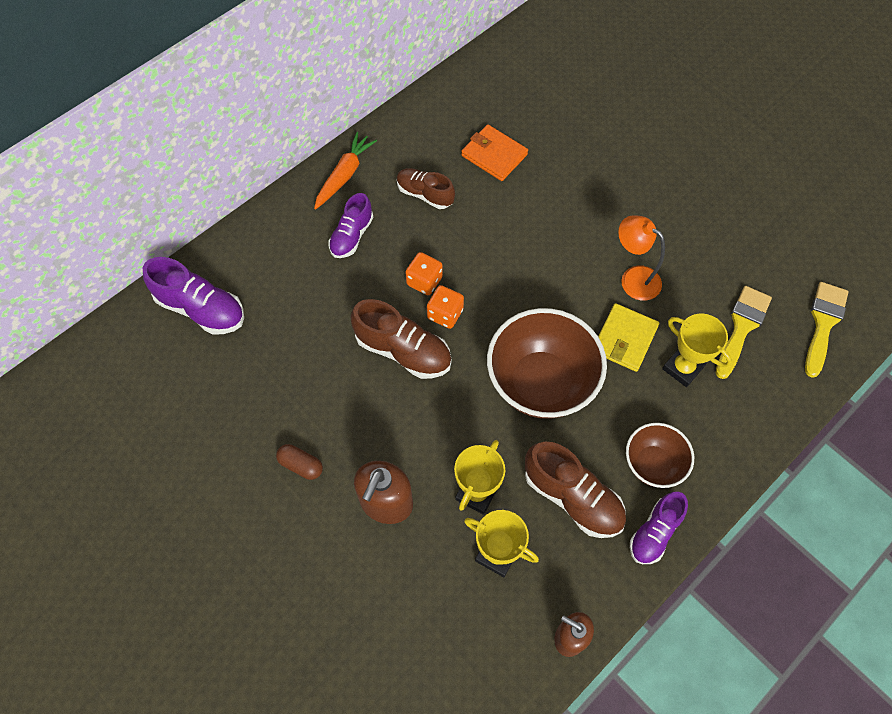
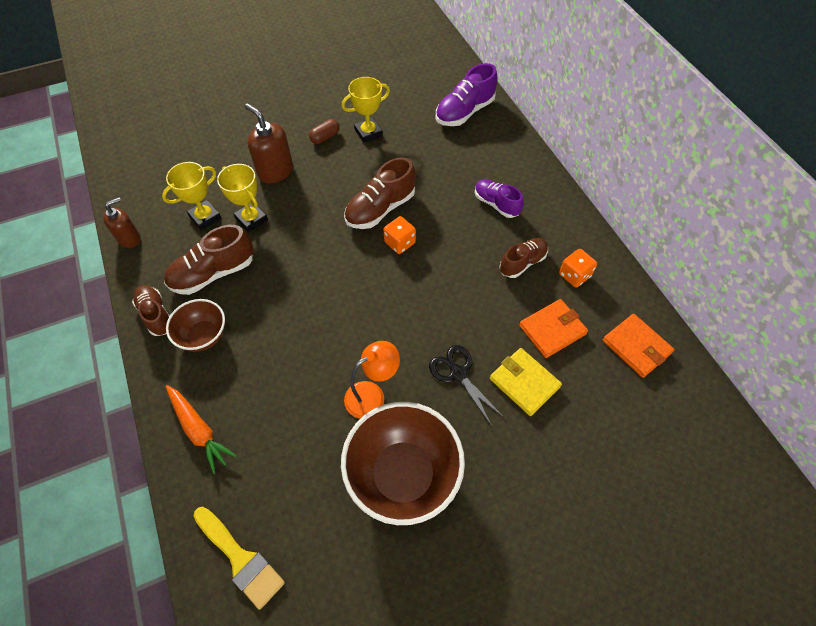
camera: 110 degrees right, 5 degrees down
(344, 175) = (560, 214): orange carrot -> orange carrot (199, 430)
(424, 281) = (435, 238): orange dice -> orange dice (574, 275)
(483, 92) = (636, 347): none -> orange wallet
(541, 383) = (310, 285): brown bowl -> brown bowl (403, 474)
(576, 216) = (458, 374): none -> black scissors
(624, 339) = (317, 361): yellow wallet -> yellow wallet (524, 383)
(654, 532) = (156, 315): purple shoe -> brown shoe
(682, 368) = (267, 396): yellow trophy -> yellow trophy (368, 133)
(742, 327) = (278, 470): yellow brush -> none

